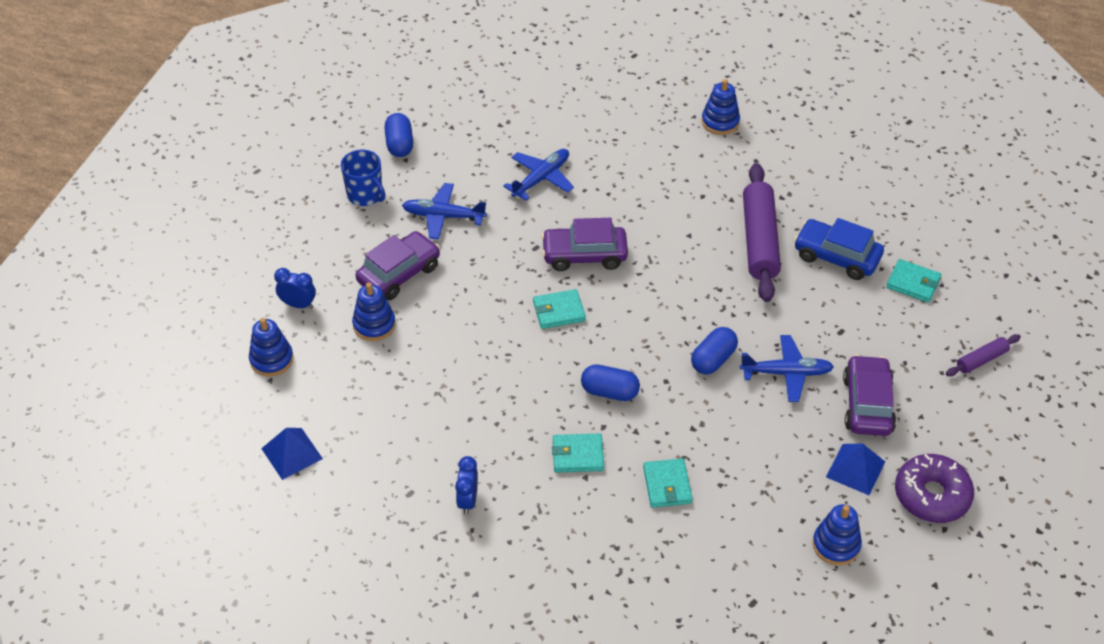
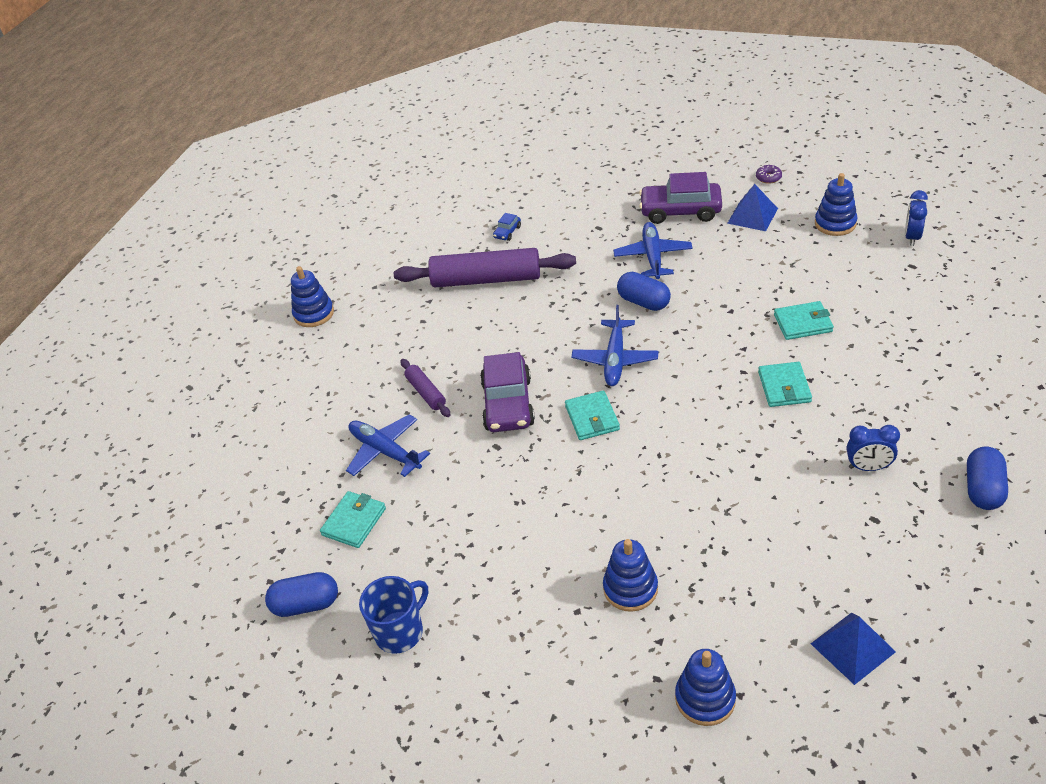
camera: 85 degrees left, 5 degrees down
(298, 305) = (604, 682): blue clock -> blue clock (912, 237)
(399, 274) = (543, 573): purple car -> none
(444, 216) = (444, 539): blue plane -> blue plane (615, 359)
(609, 392) = (697, 370): blue capsule -> blue capsule (983, 489)
(836, 257) = (507, 232): blue car -> blue car, size x0.43
(913, 283) = (538, 190): turquoise wallet -> turquoise wallet (354, 521)
(931, 495) = (768, 178): purple donut -> purple donut, size x0.40
(981, 360) = (621, 155): purple rolling pin -> purple rolling pin (426, 392)

